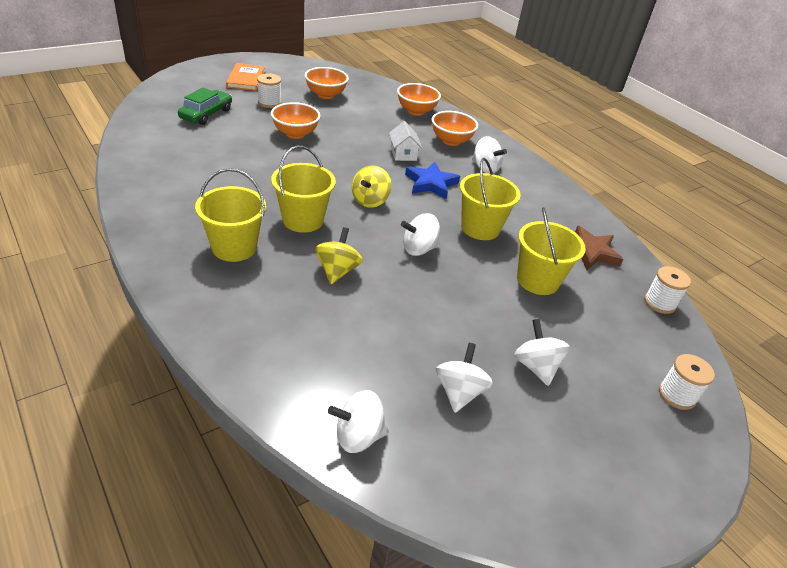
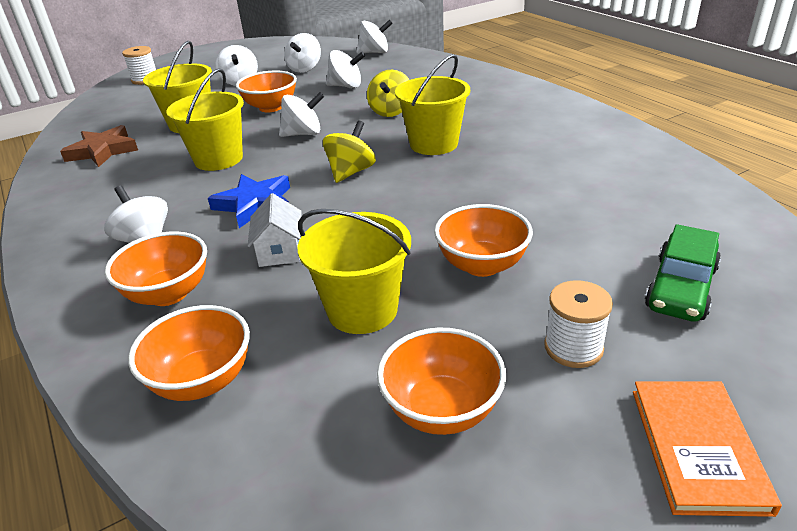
camera: 170 degrees left, 5 degrees down
(234, 247) = (497, 116): yellow bucket -> yellow bucket (362, 310)
(391, 331) = (346, 86): none -> white spinning top
(468, 298) = (271, 107): none -> orange bowl
(659, 303) = (82, 121): white spool -> none

